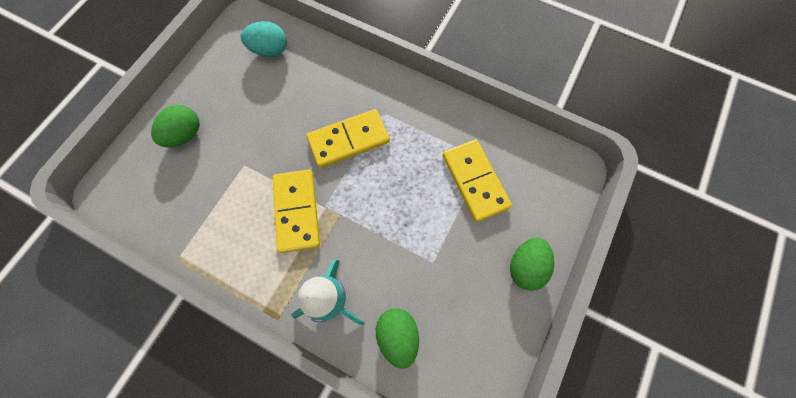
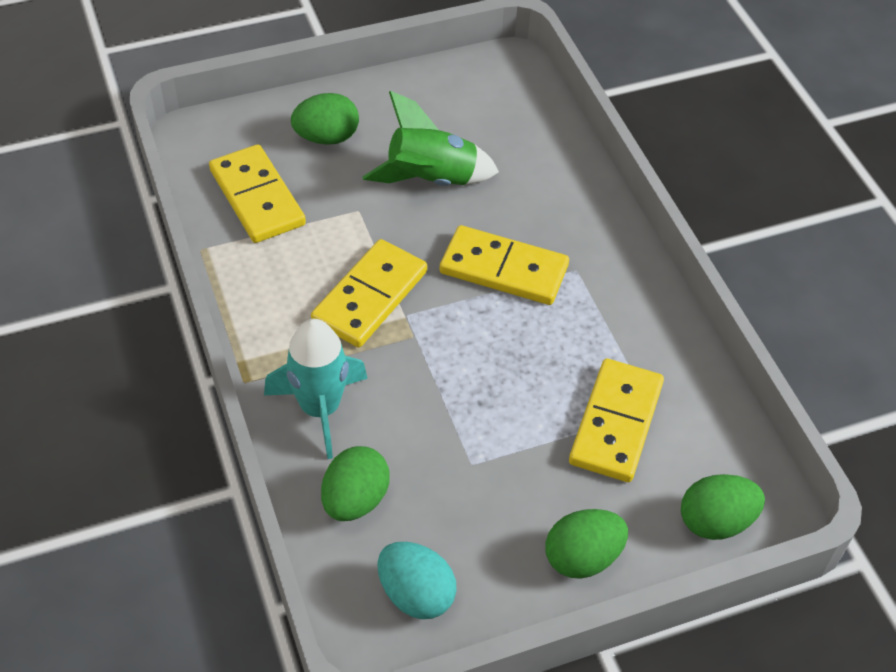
camera: 40 degrees right, 20 degrees down
(179, 202) = (257, 197): none -> yellow domino
(265, 117) = (431, 179): none -> green rocket
(270, 51) = (506, 115): turquoise egg -> turquoise egg (416, 594)
(559, 195) = (715, 522): none -> green egg

